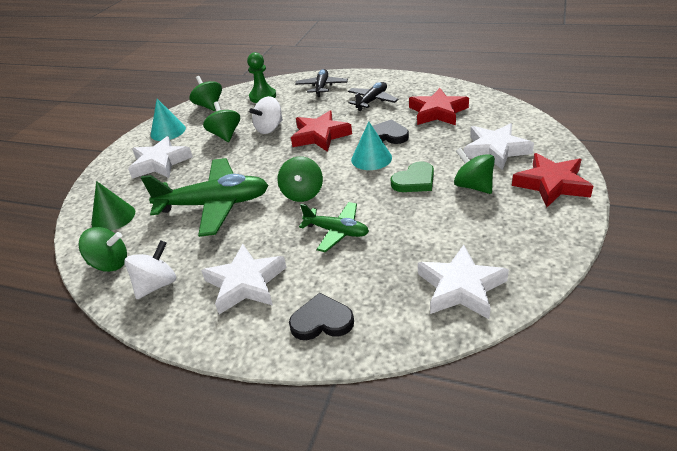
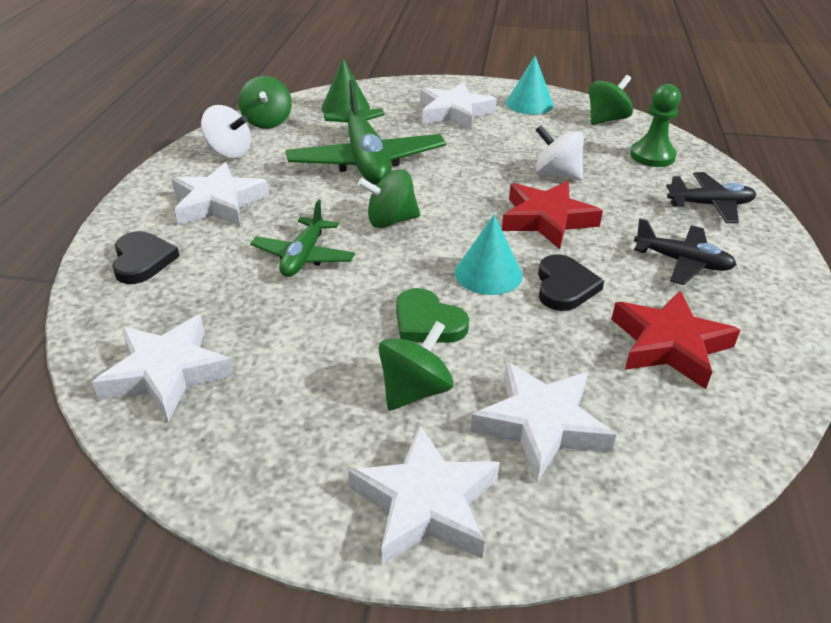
camera: 75 degrees right, 0 degrees up
(225, 135) = (529, 144): green spinning top -> none
(551, 184) = (426, 504): red star -> white star

